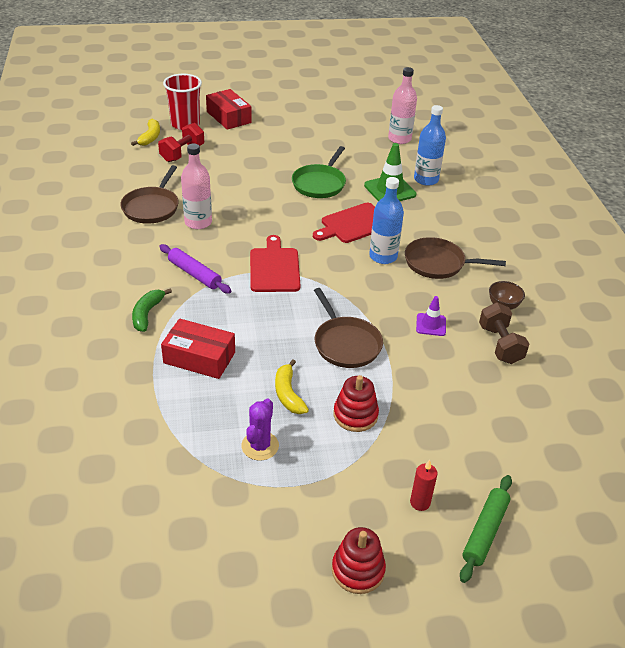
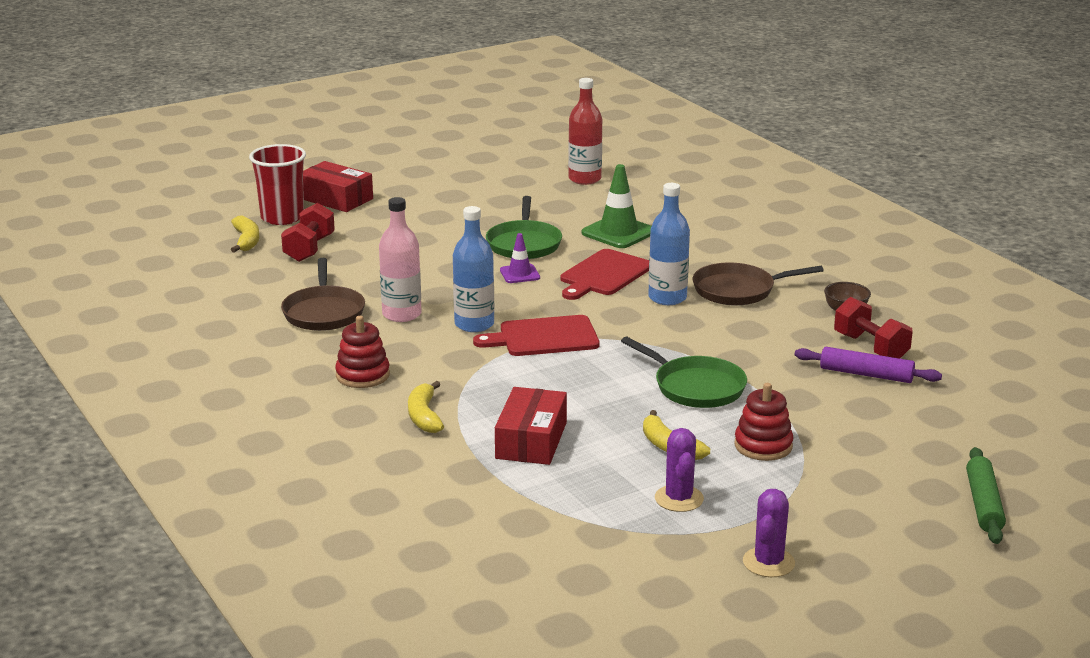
camera: 20 degrees left, 15 degrees down
(147, 314) = (424, 416): green banana -> yellow banana
(194, 274) = (447, 365): purple rolling pin -> purple rolling pin (866, 374)
(199, 357) = (531, 440): red box -> red box turned 75 degrees counterclockwise
(274, 268) = (544, 337): red cutting board -> red cutting board turned 75 degrees counterclockwise
(280, 532) = (768, 562): none -> purple cactus
(346, 344) = (696, 387): brown pan -> green pan
(358, 570) = (879, 569): red stacking toy -> red stacking toy (362, 375)
(399, 139) = (584, 179): pink bottle -> red bottle
(420, 502) = (897, 499): red candle -> none
(426, 179) = (654, 213): blue bottle -> blue bottle (474, 324)
(431, 325) = (778, 348): purple traffic cone -> purple traffic cone (520, 274)
(500, 344) = (870, 347): brown dumbbell -> red dumbbell

